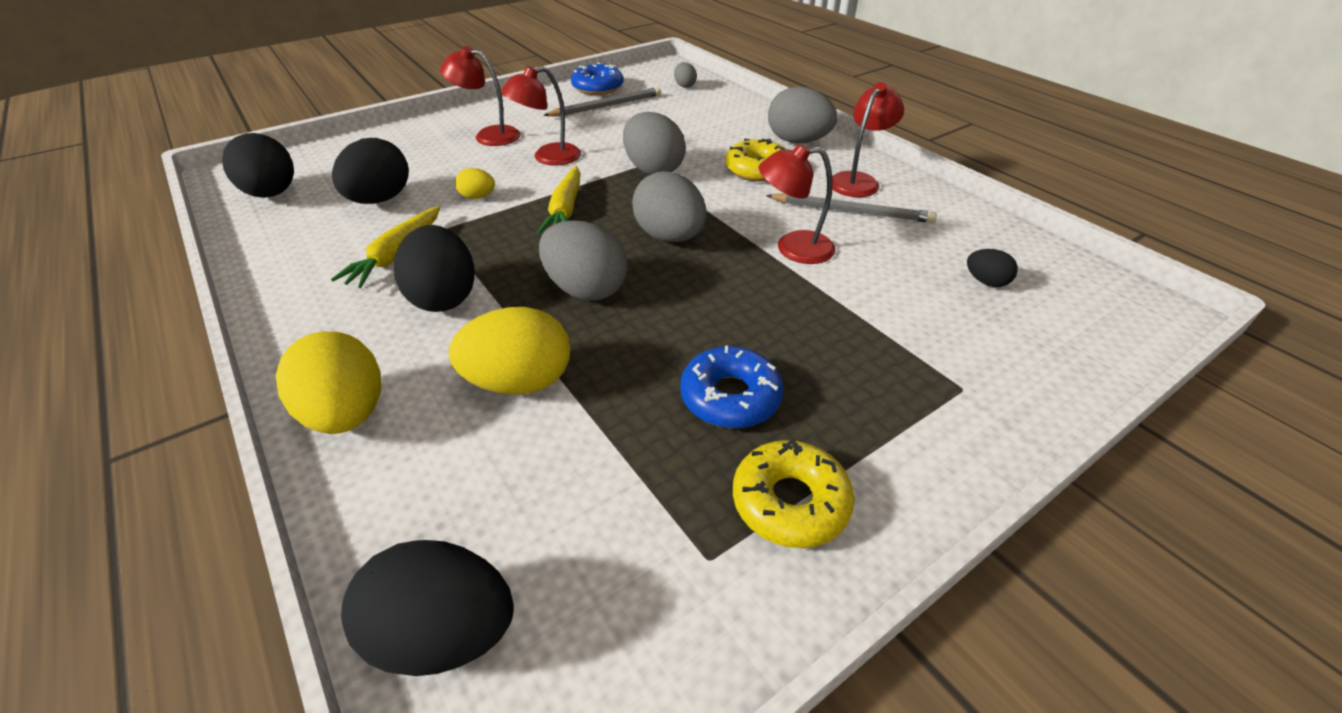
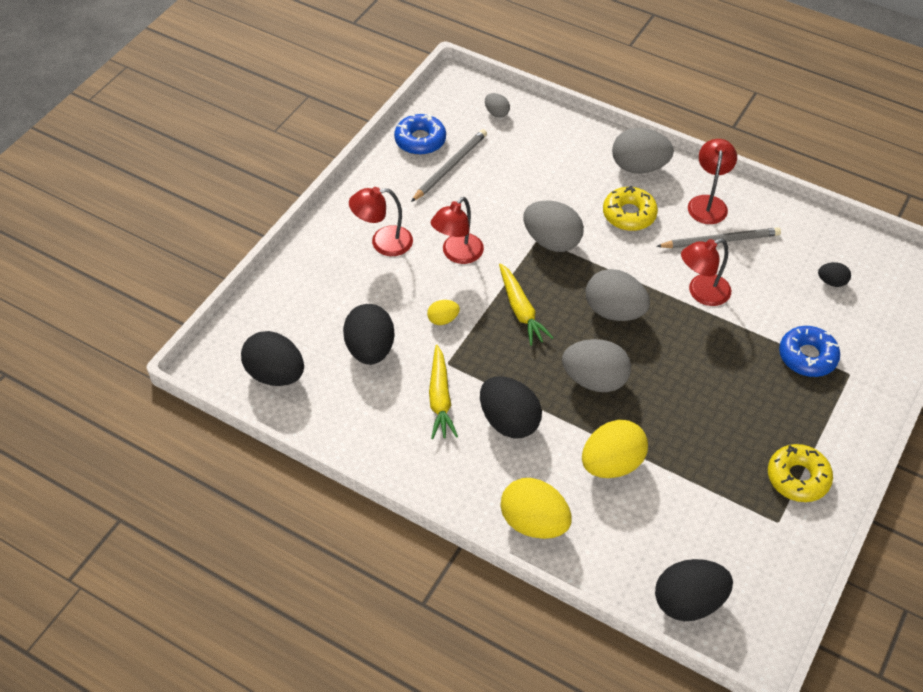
camera: 25 degrees left, 10 degrees up
(730, 397) = (733, 427): blue donut -> blue donut (807, 356)

